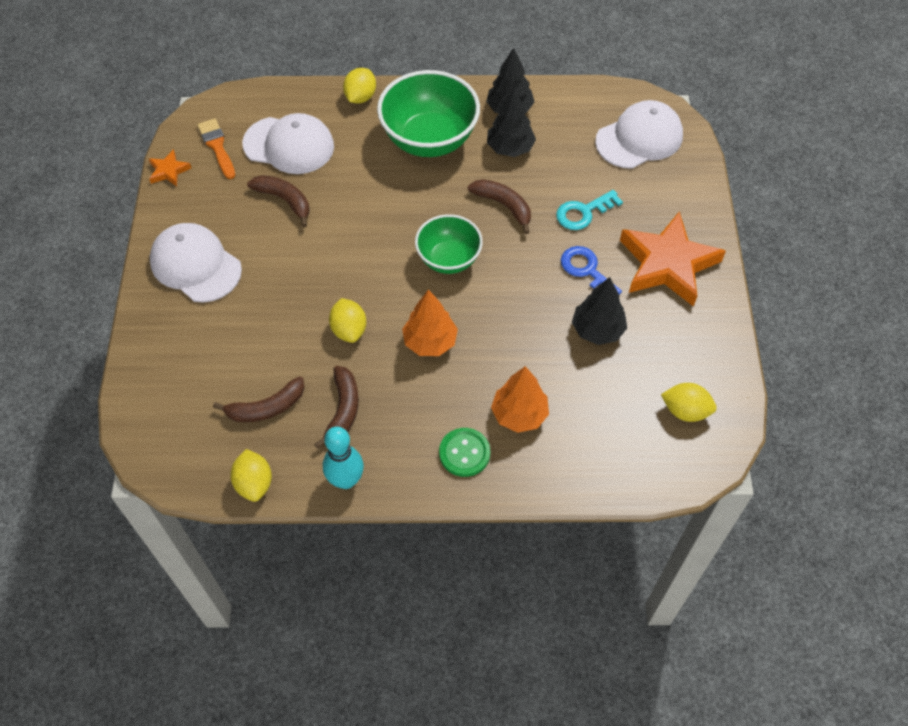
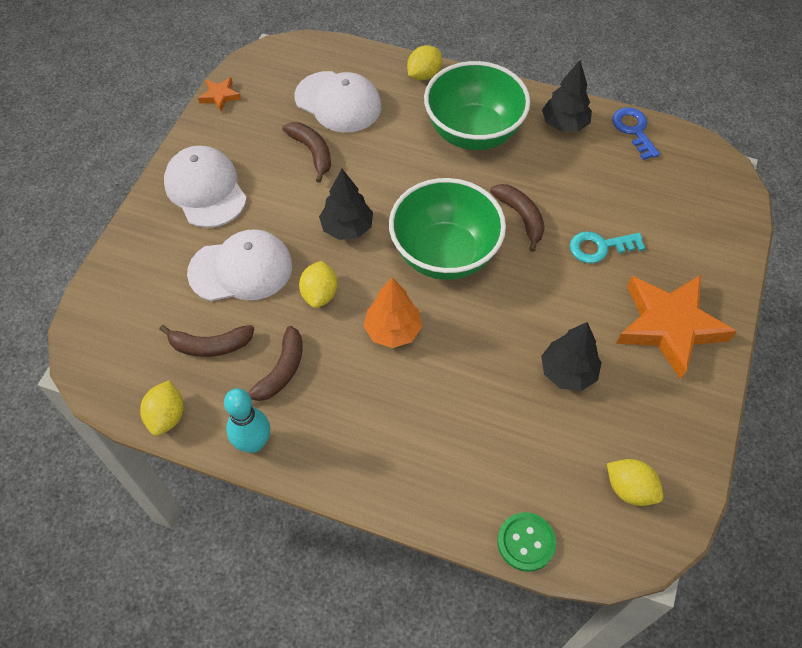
camera: 20 degrees right, 0 degrees up
(217, 146) = (272, 85): orange brush -> none
(448, 259) = (444, 254): green bowl -> green bowl, size x1.62
(464, 453) = (380, 455): green button -> green button (526, 542)
(510, 148) = (550, 162): black tree -> black tree (347, 228)
(519, 414) = (452, 434): orange tree -> none
(586, 270) = (580, 307): blue key -> blue key (633, 130)
(639, 138) = (687, 189): white cap -> white cap (241, 269)

